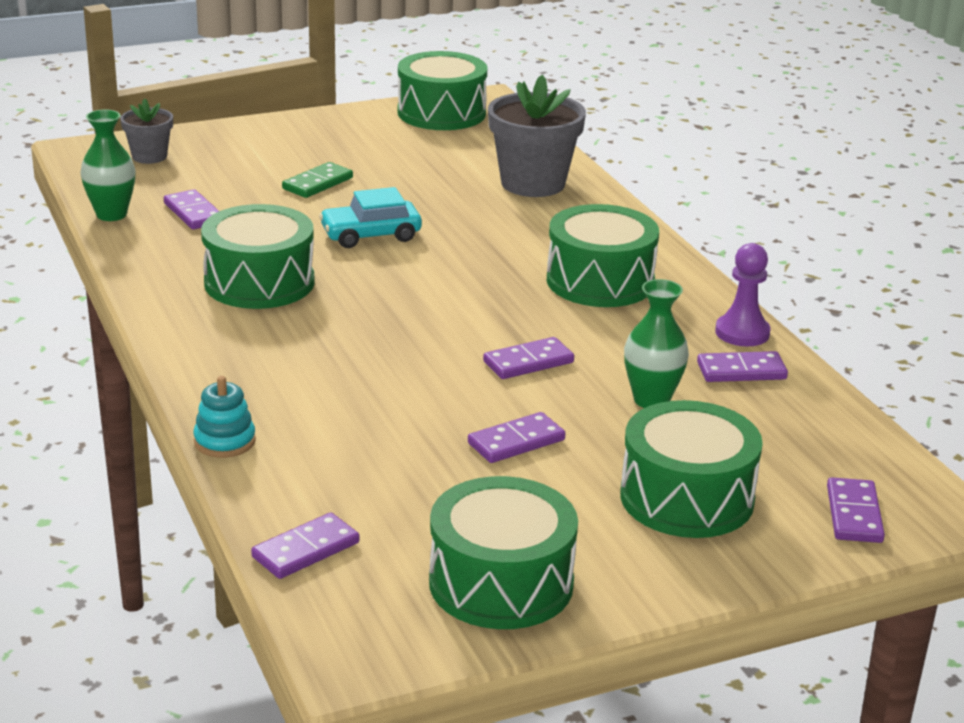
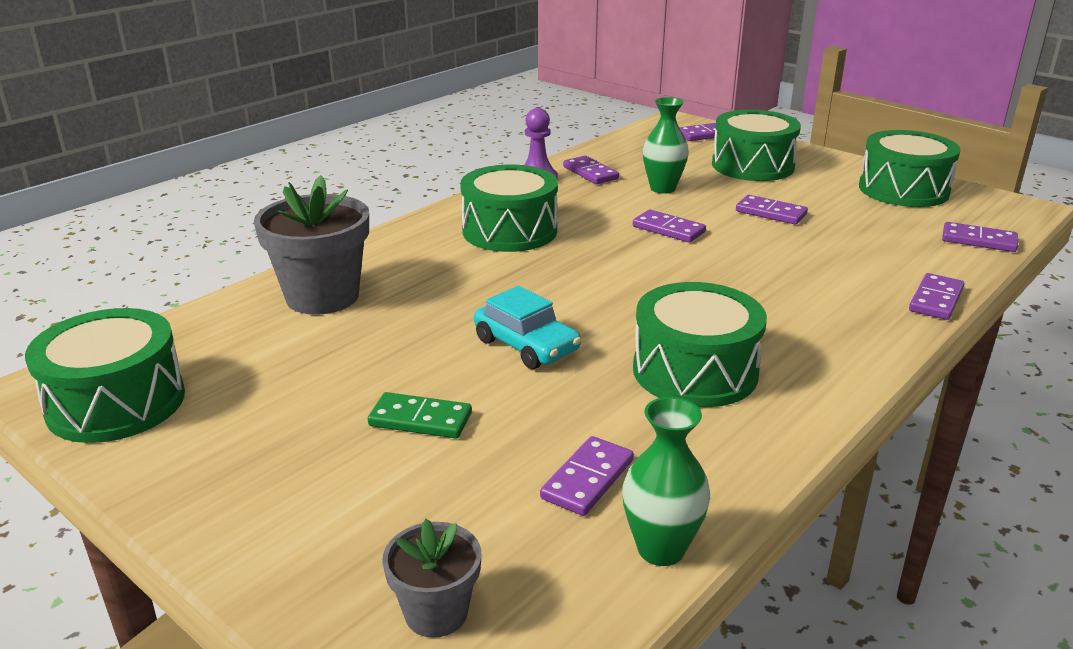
camera: 115 degrees left, 0 degrees up
(224, 441) = (936, 300): turquoise stacking toy -> purple domino

